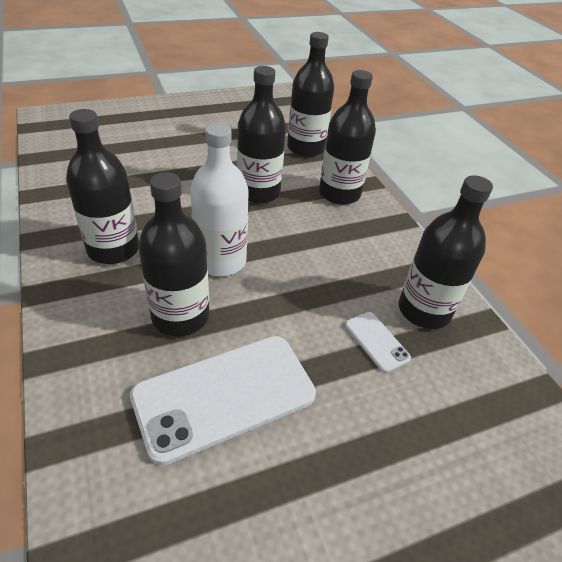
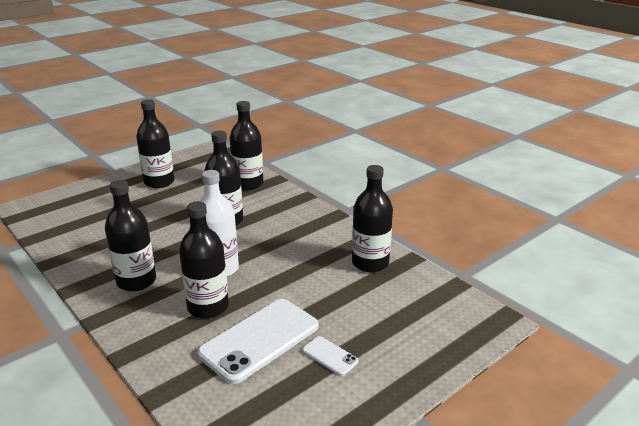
camera: 15 degrees left, 15 degrees down
(339, 193) = (286, 208): black bottle -> black bottle (159, 182)
(376, 341) = (345, 287): white phone -> white phone (330, 356)

